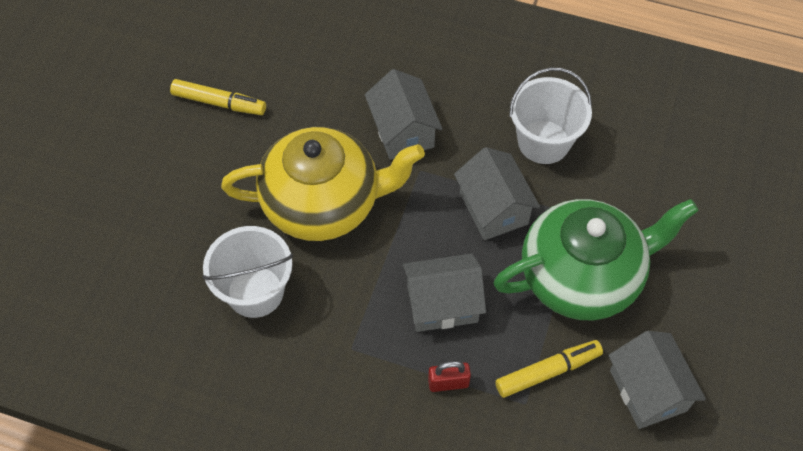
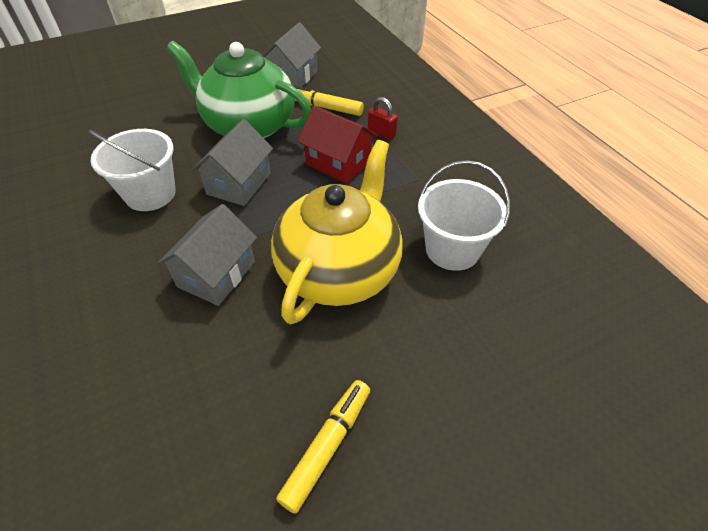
camera: 135 degrees left, 10 degrees down
(219, 103) = (327, 446): yellow marker -> yellow marker turned 60 degrees clockwise
(323, 203) = (339, 269): yellow teapot -> yellow teapot turned 75 degrees clockwise
(442, 304) = (338, 163): grey house -> red house

